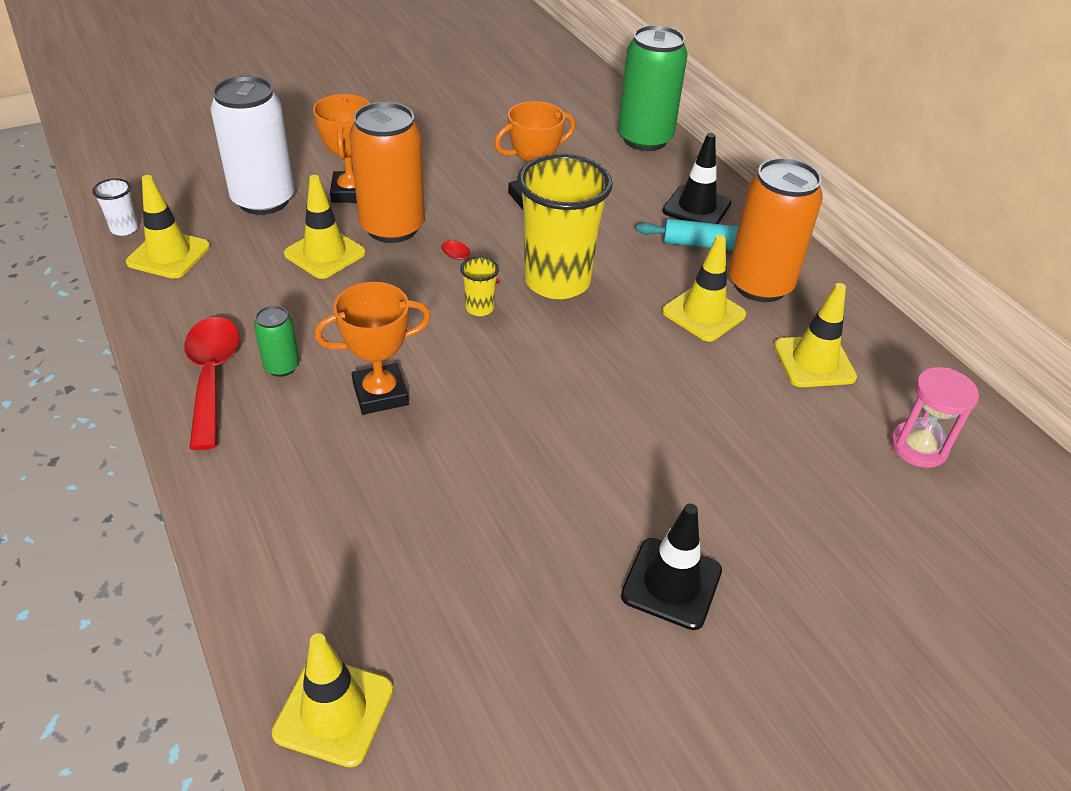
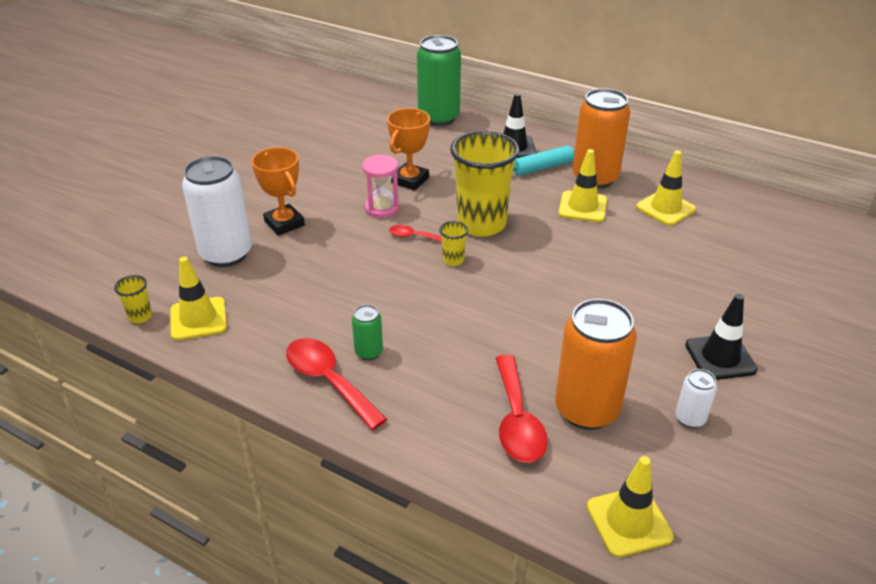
camera: 30 degrees left, 5 degrees down
(124, 229) = (140, 316): white cup -> yellow cup
(325, 253) = (313, 270): yellow traffic cone -> none
(345, 523) = (517, 420): none -> red spoon
(380, 394) = (451, 338): orange trophy -> none
(392, 227) = (340, 235): orange can -> orange can (586, 410)
(544, 636) = (690, 418): none -> white can
(918, 447) = (757, 229): pink hourglass -> pink hourglass (382, 208)

